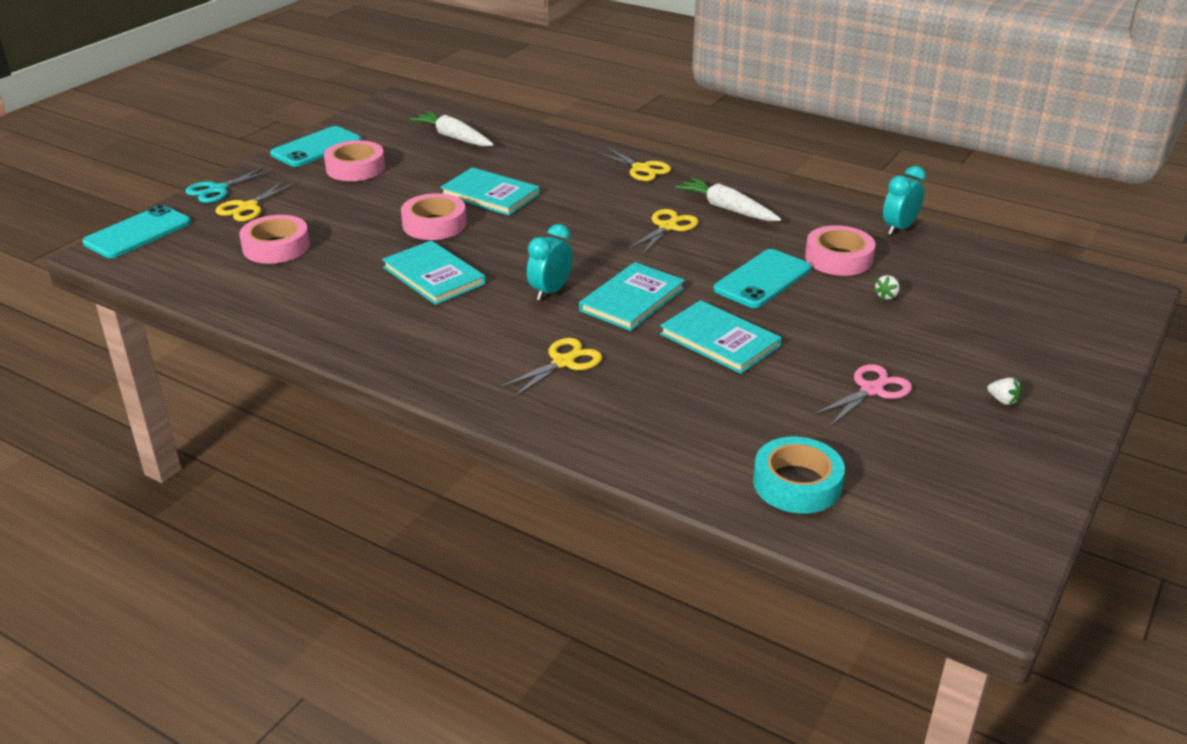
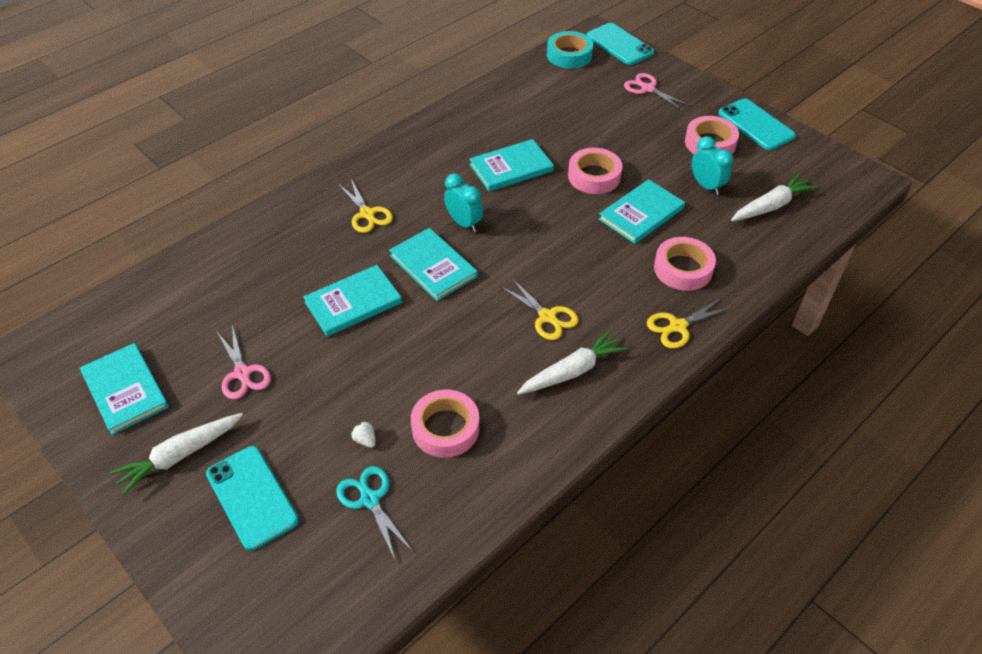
camera: 105 degrees right, 15 degrees up
(218, 190) = (681, 76): turquoise scissors -> turquoise scissors (370, 499)
(248, 207) = (648, 89): yellow scissors -> pink scissors
(276, 247) = (580, 99): pink tape -> pink tape (683, 269)
(762, 279) = (431, 357): turquoise phone -> turquoise phone (252, 497)
(797, 484) = (175, 295): turquoise tape -> turquoise tape (569, 55)
(899, 228) = (487, 508): turquoise clock -> turquoise clock (706, 186)
(964, 471) = (125, 390): none -> turquoise book
(1003, 400) = (180, 455): white strawberry -> white carrot

